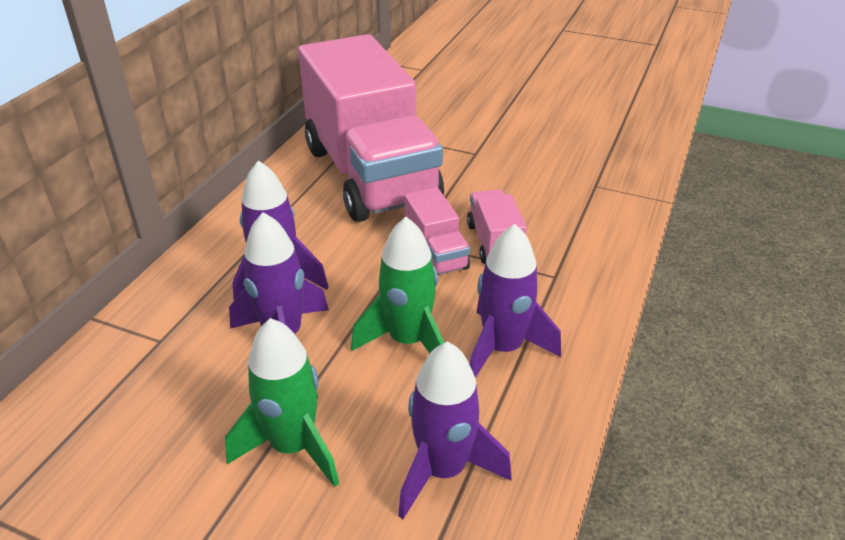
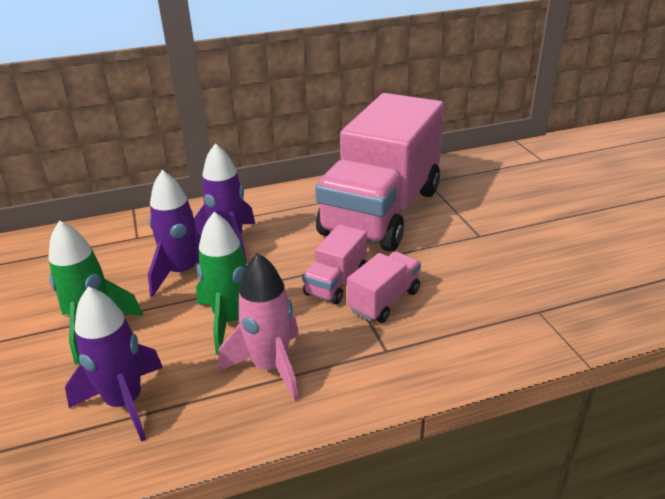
camera: 50 degrees right, 5 degrees down
(502, 349) = (270, 367): purple rocket -> pink rocket

